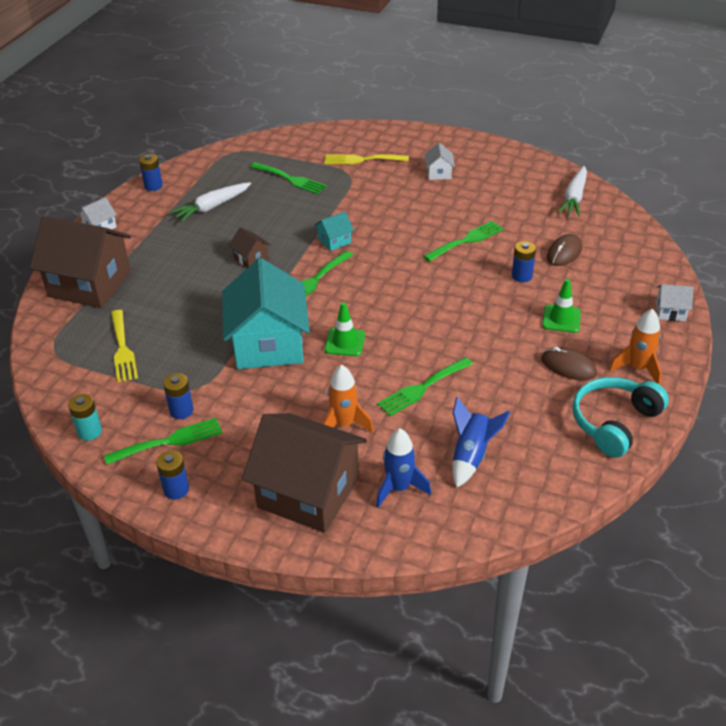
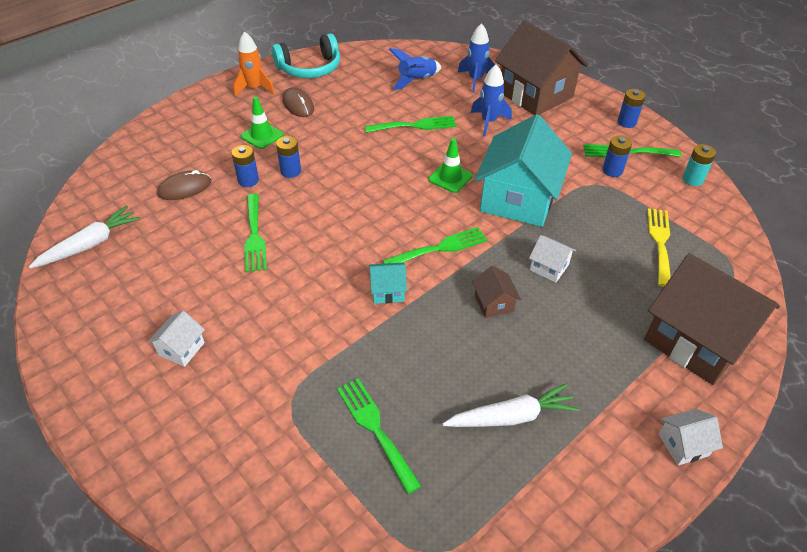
camera: 155 degrees left, 5 degrees up
(153, 186) = (589, 513): blue battery -> blue battery (290, 171)
(344, 424) = (488, 122): orange rocket -> blue rocket
(362, 160) = (250, 426): yellow fork -> none
(466, 240) = (254, 236): green fork -> green fork turned 90 degrees counterclockwise
(670, 311) = (177, 113): white house -> white house (549, 267)

